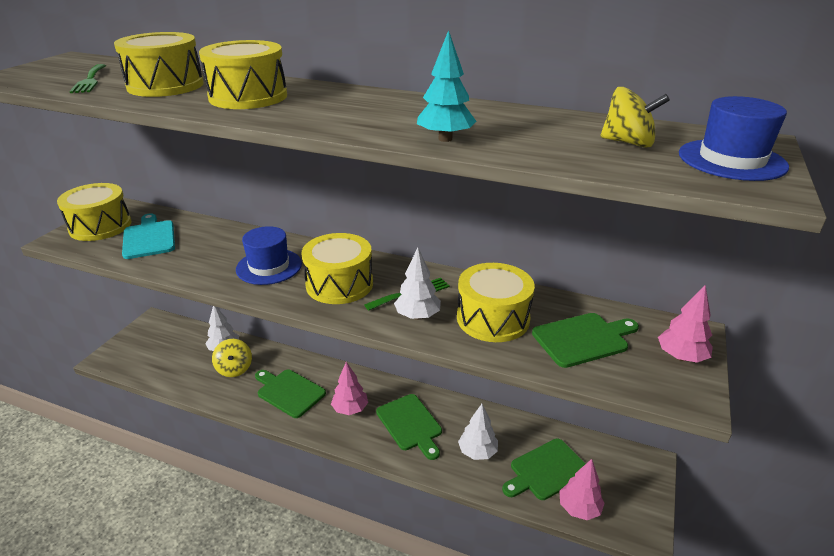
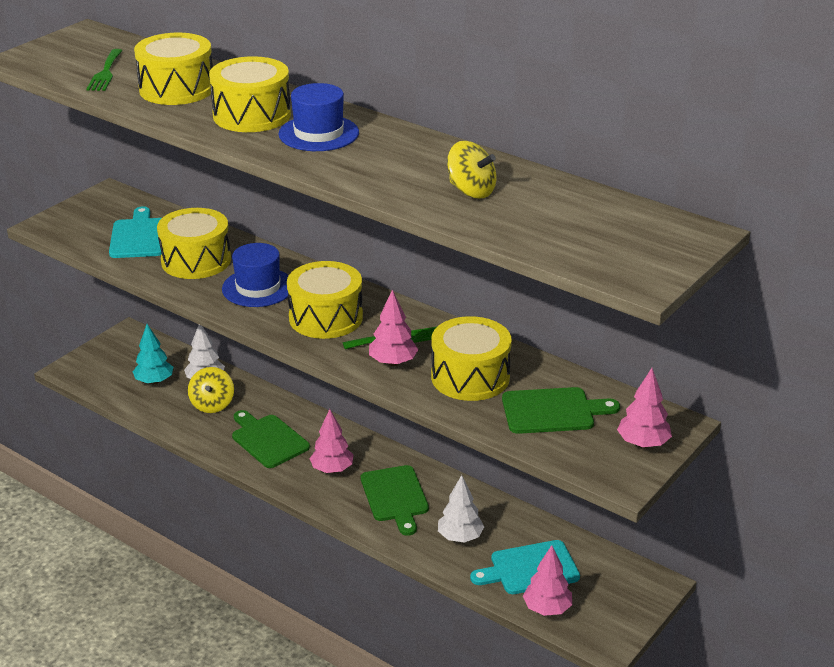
camera: 15 degrees right, 0 degrees up
(100, 226) = (89, 215): yellow drum -> yellow drum (196, 260)
(417, 316) = (393, 362): white tree -> pink tree
(445, 139) = (408, 193): turquoise tree -> turquoise tree (154, 381)
(546, 470) = (530, 569): green cutting board -> turquoise cutting board
(628, 143) = (574, 219): yellow spinning top -> yellow spinning top (471, 191)
(731, 160) = (649, 250): blue hat -> blue hat (318, 133)

